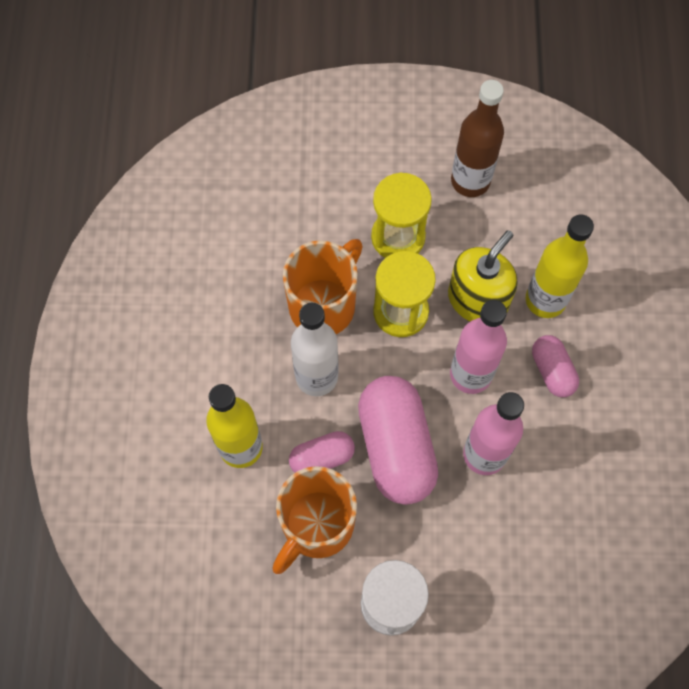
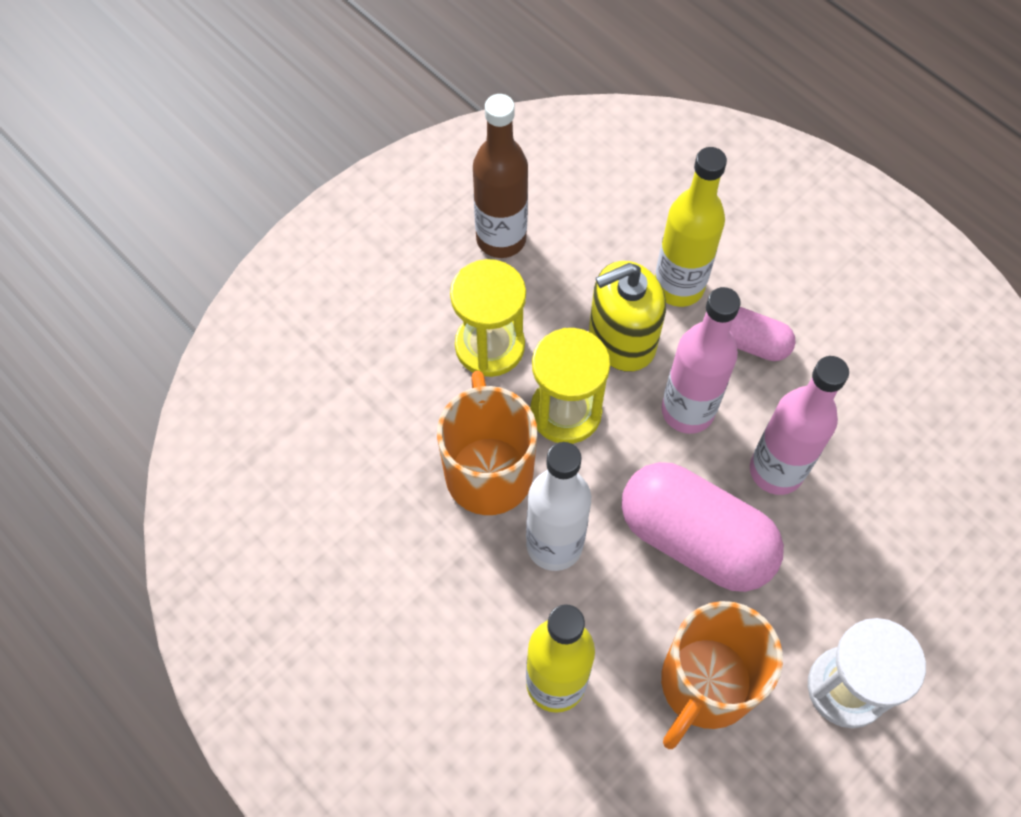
camera: 45 degrees left, 5 degrees down
(316, 526) = (705, 685): orange mug -> orange mug turned 45 degrees clockwise
(322, 458) = (641, 616): pink capsule -> none
(477, 300) = (622, 339): yellow soap dispenser -> yellow soap dispenser turned 105 degrees counterclockwise

